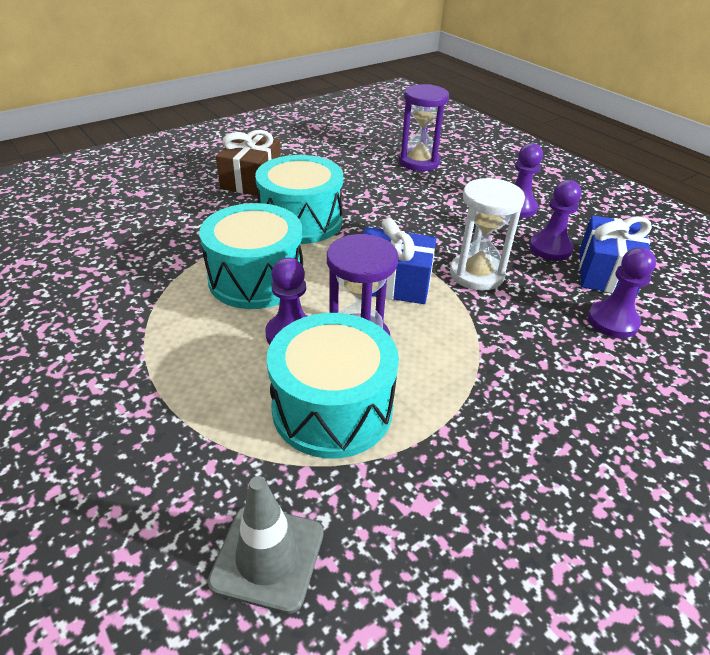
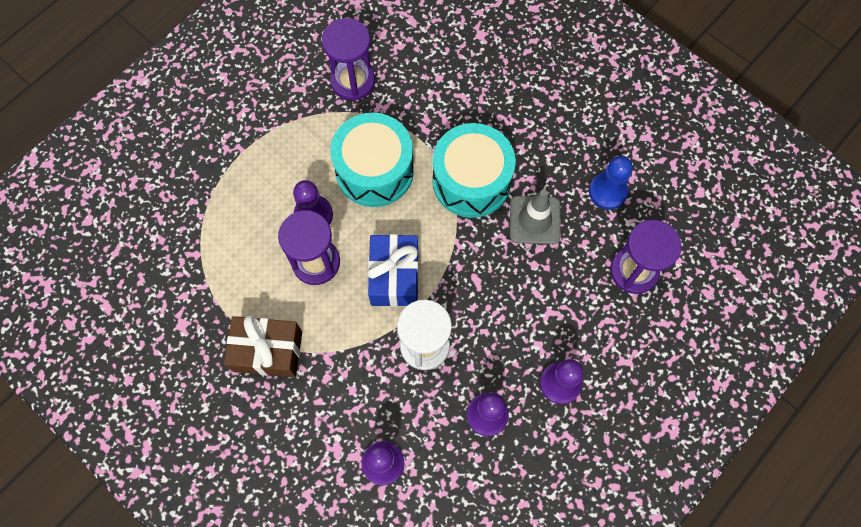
camera: 80 degrees right, 30 degrees up
(127, 278) = (353, 81): none -> purple hourglass
(251, 180) = (534, 116): brown gift -> brown gift (268, 351)
(268, 557) = (140, 249): grey traffic cone -> grey traffic cone (535, 220)
(332, 408) = (247, 258): turquoise drum -> none
(343, 161) = (608, 191): none -> blue pawn
(606, 272) = (458, 467): blue gift -> none

